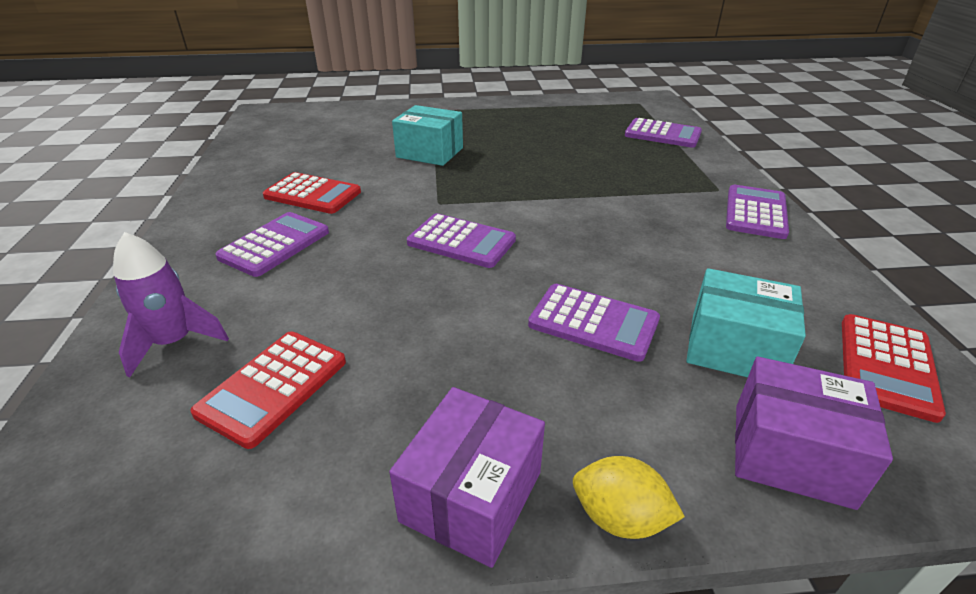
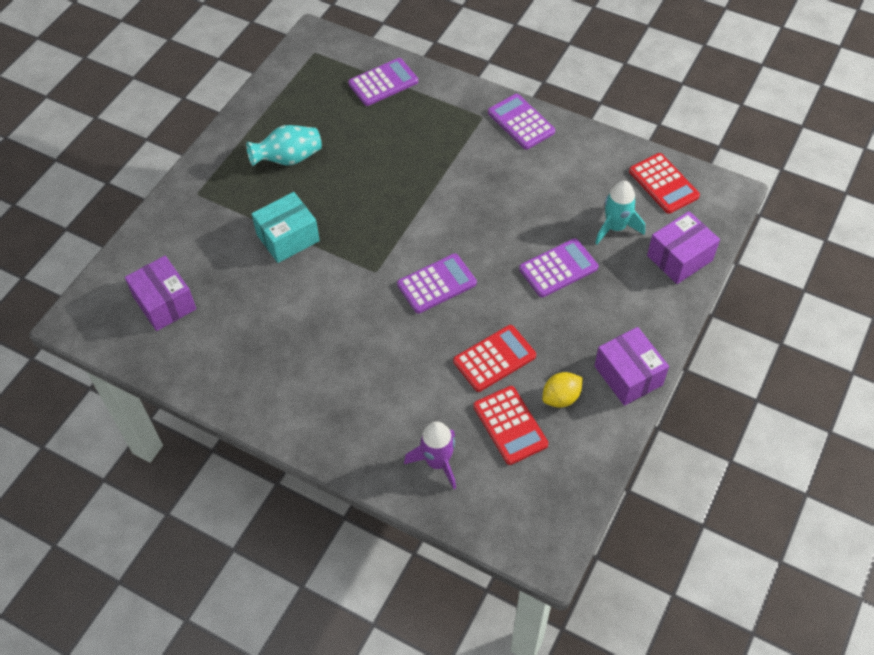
camera: 55 degrees left, 20 degrees up
(274, 245) = (360, 384): purple calculator -> none
(306, 132) = (164, 303): none -> purple box
(313, 194) = (300, 339): red calculator -> red calculator (494, 358)
(516, 127) = (288, 159): none -> turquoise vase
(620, 518) = (669, 333): yellow lemon -> yellow lemon (561, 398)
(734, 348) = (615, 227): turquoise box -> turquoise rocket

